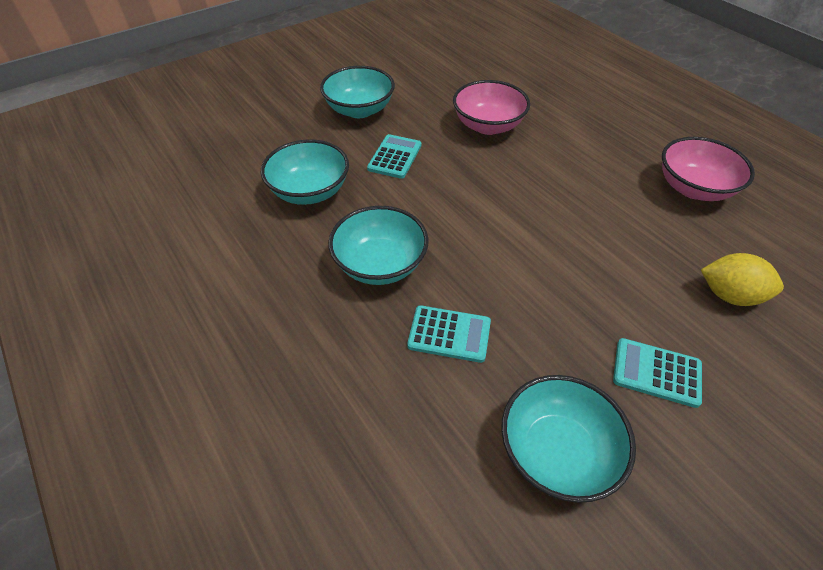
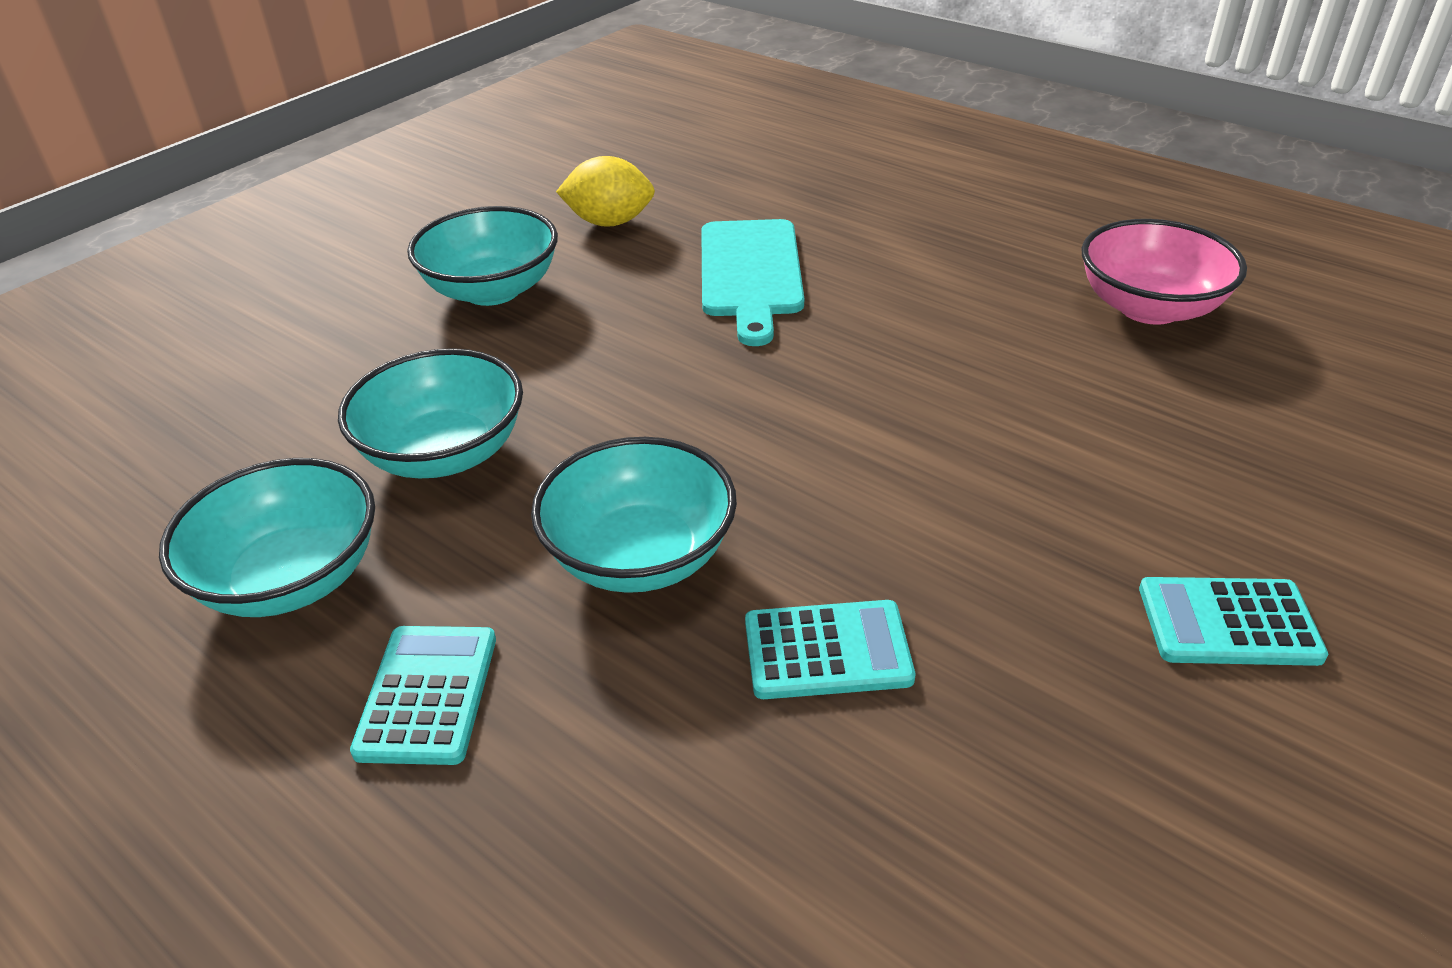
camera: 15 degrees left, 10 degrees down
(395, 157) = (594, 359): turquoise calculator -> turquoise calculator (427, 694)
(488, 125) = (750, 273): pink bowl -> turquoise cutting board
(557, 451) = (1118, 812): turquoise bowl -> turquoise bowl (291, 578)
(729, 295) = (1286, 465): yellow lemon -> yellow lemon (610, 222)

